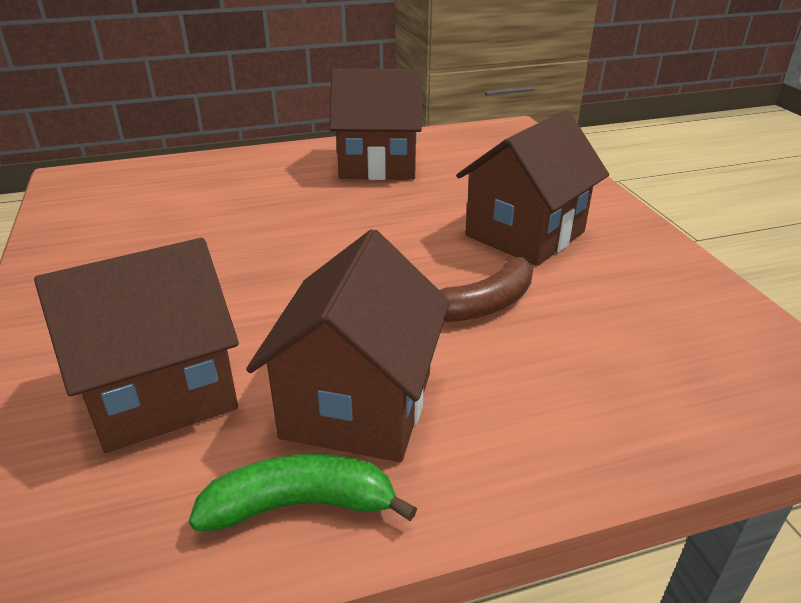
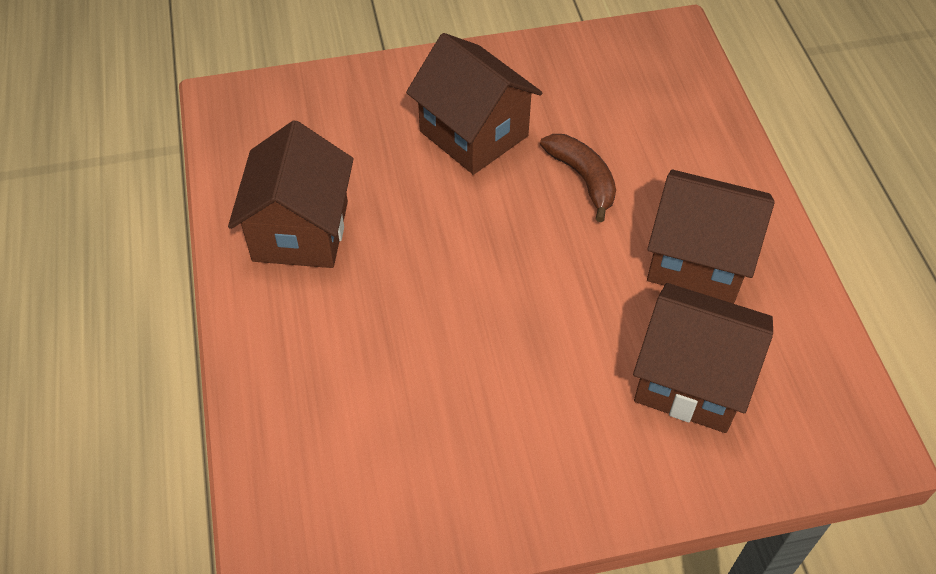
camera: 85 degrees left, 20 degrees up
(161, 392) = (691, 380): brown house -> brown house turned 45 degrees counterclockwise
(300, 505) = (785, 290): green banana -> none

